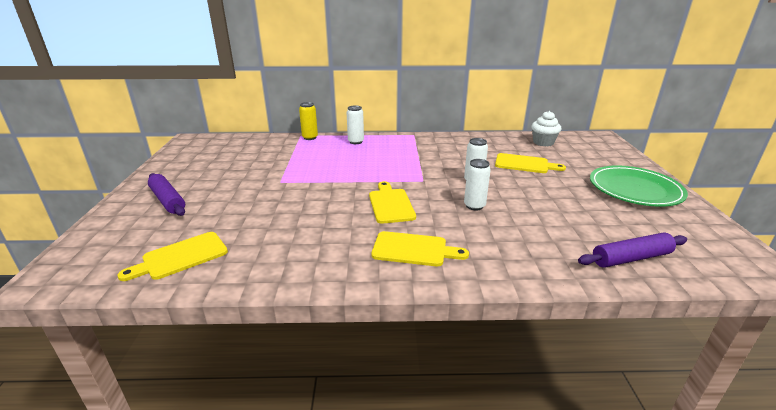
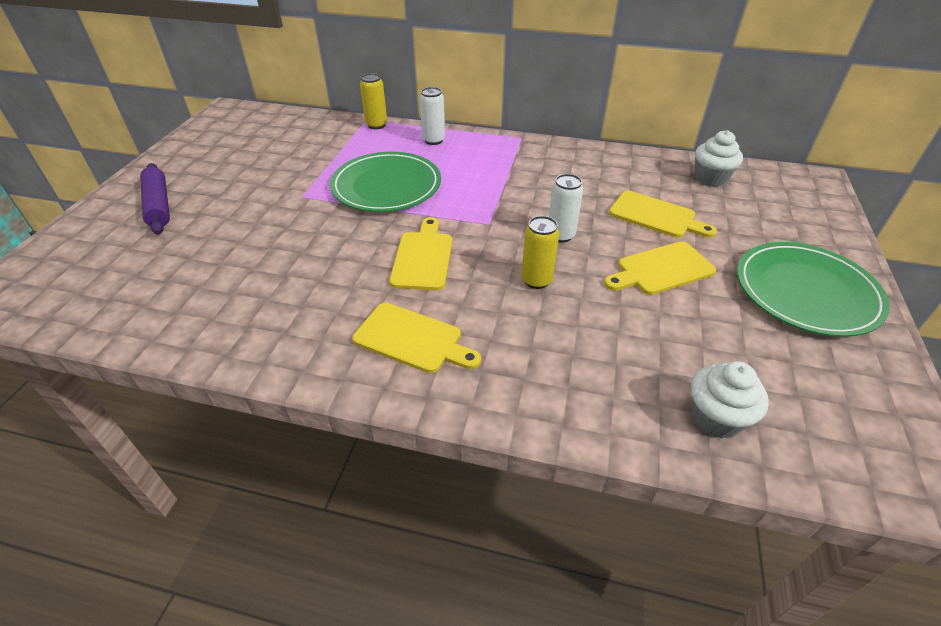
camera: 15 degrees right, 15 degrees up
(181, 257) = (135, 295): yellow cutting board -> yellow cutting board (661, 269)
(339, 169) = (386, 186): none -> green plate
(474, 206) = (536, 280): white can -> yellow can
(631, 258) = (715, 418): purple rolling pin -> white cupcake

